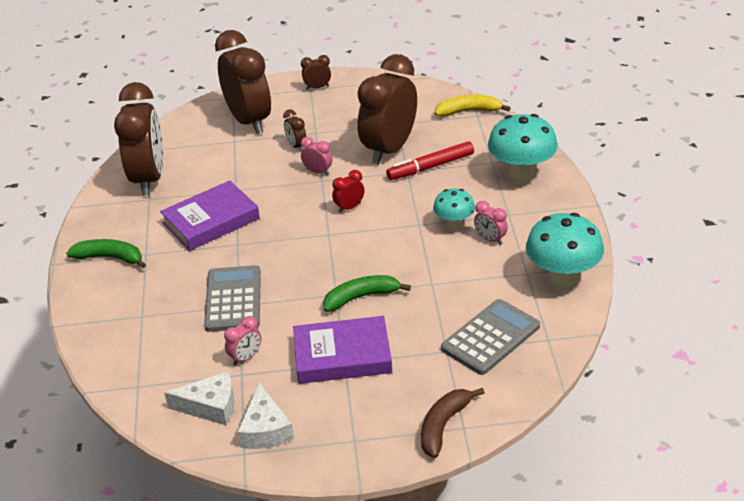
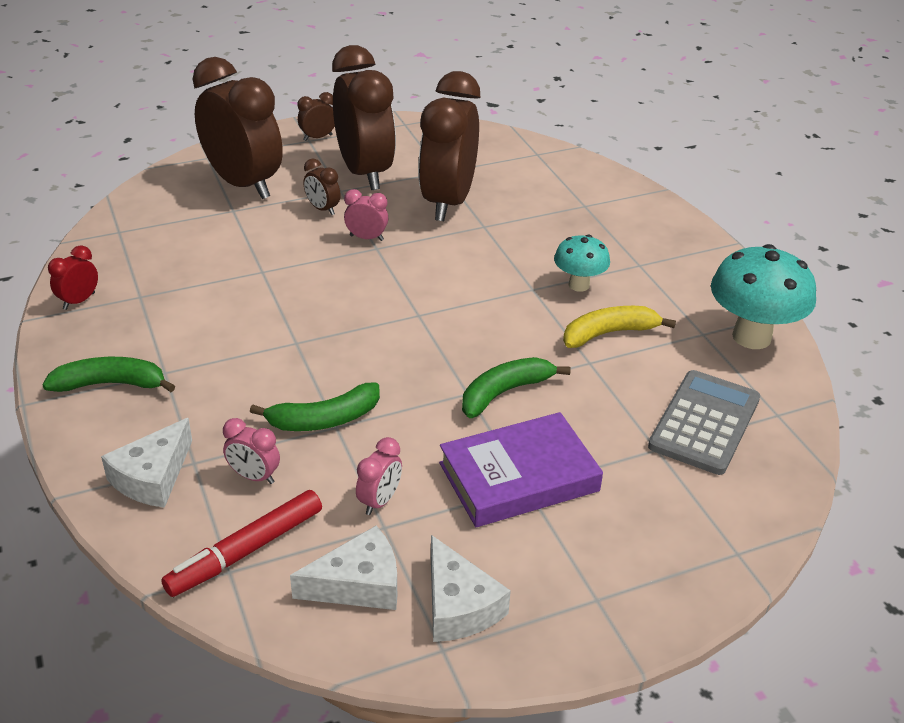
camera: 20 degrees left, 0 degrees up
(114, 321) = (152, 477): none -> white cheese
(148, 179) = (129, 270): brown clock -> brown clock (364, 173)
(211, 221) = (244, 316): purple book -> none
(233, 299) = (324, 419): grey calculator -> green banana
(349, 207) = (430, 278): red clock -> red clock (79, 301)
(430, 167) = (511, 218): red marker -> red marker (246, 551)
(444, 426) = (710, 555): brown banana -> none
(469, 111) = (524, 150): yellow banana -> yellow banana (609, 333)
(490, 239) = (634, 297): pink clock -> pink clock (254, 476)
(521, 175) = (629, 217): turquoise mushroom -> none

